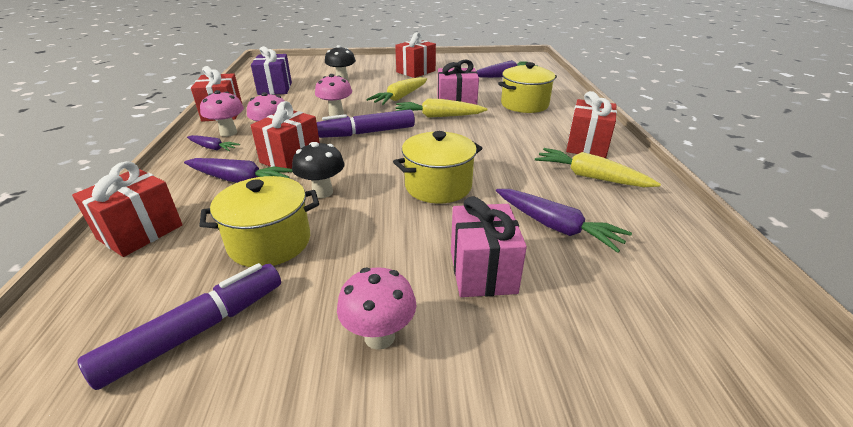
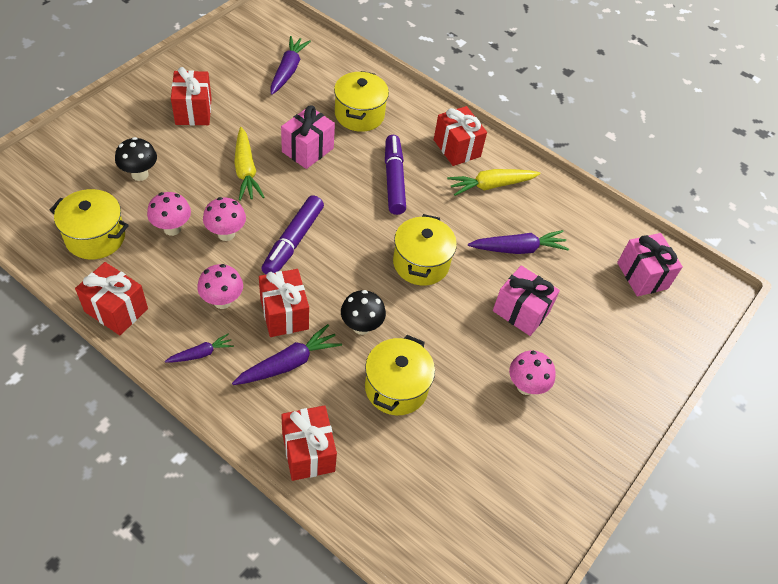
camera: 55 degrees left, 20 degrees up
(197, 331) = (451, 459): purple marker -> purple marker (394, 180)
(228, 133) = (177, 328): pink mushroom -> pink mushroom (172, 228)
(275, 88) = (95, 237): purple gift -> yellow pot
(438, 116) = (316, 179): yellow carrot -> none
(728, 350) = (642, 275): none -> pink gift

